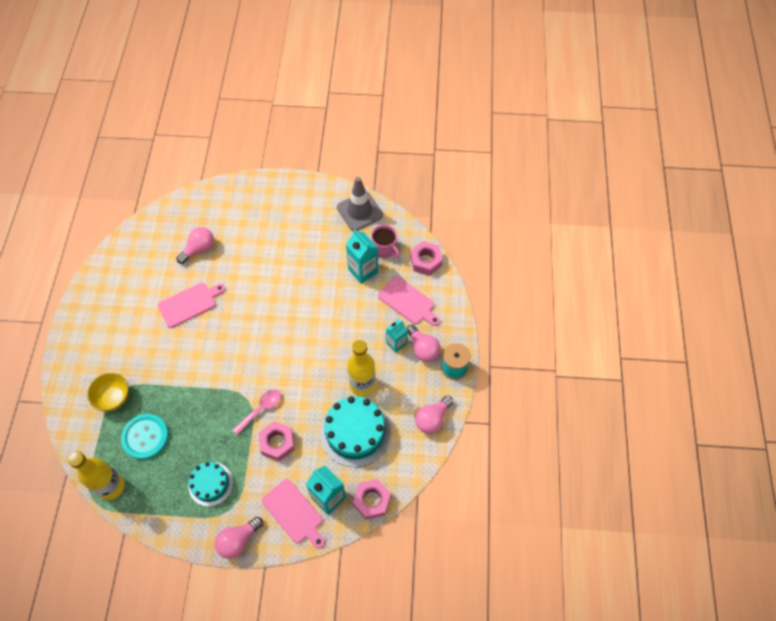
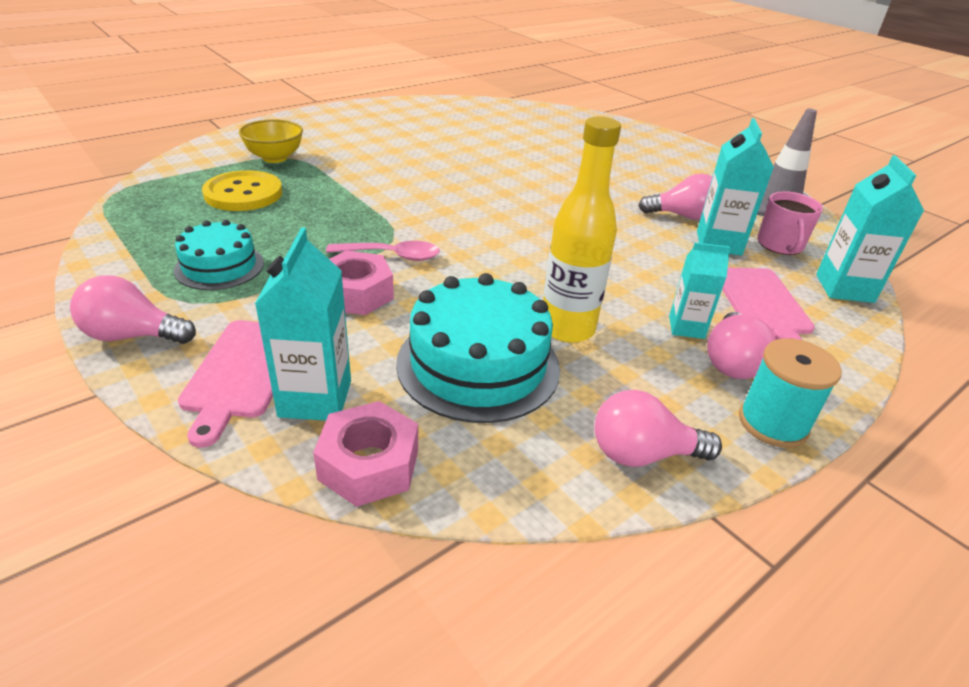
camera: 45 degrees right, 25 degrees down
(111, 486) = (143, 199): yellow bottle -> none
(145, 437) = (243, 193): turquoise button -> yellow button
(189, 304) = (458, 154): pink cutting board -> none
(199, 249) = (529, 136): pink light bulb -> pink light bulb (682, 216)
(425, 261) = (844, 288): pink nut -> turquoise carton

